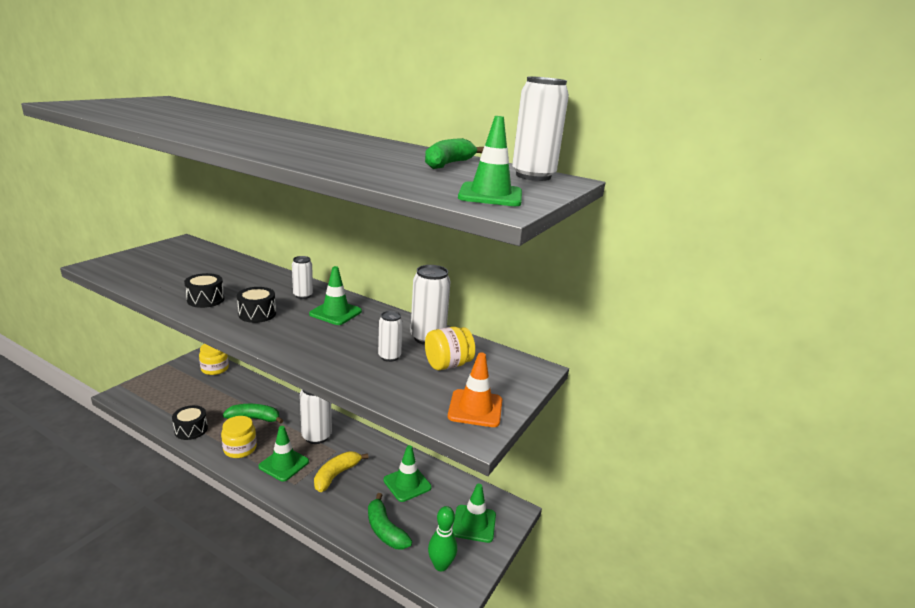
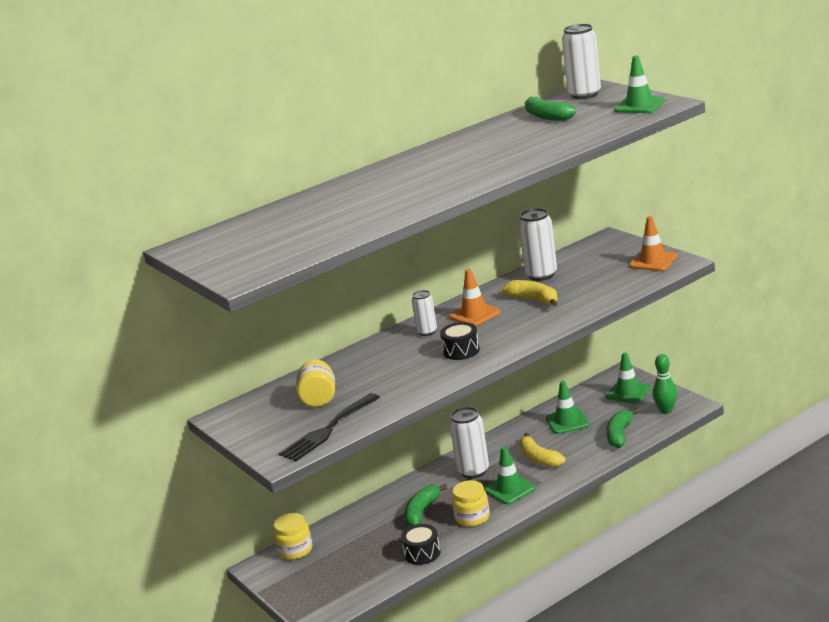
camera: 60 degrees left, 0 degrees up
(131, 276) = (327, 430): none -> black fork
(205, 300) = (415, 380): black drum -> none
(335, 313) = (474, 314): green traffic cone -> orange traffic cone
(366, 339) = (534, 300): none -> yellow banana
(385, 530) = (619, 434): green banana -> green banana turned 120 degrees clockwise
(389, 357) = (567, 290): white can -> none
(448, 364) = (589, 268): yellow jar -> yellow jar (319, 399)

